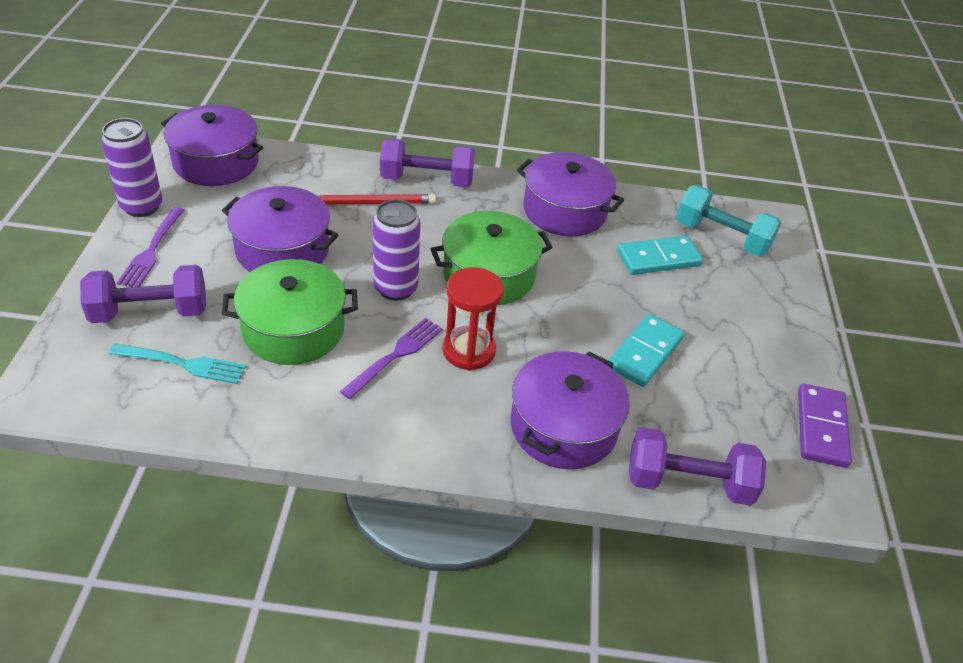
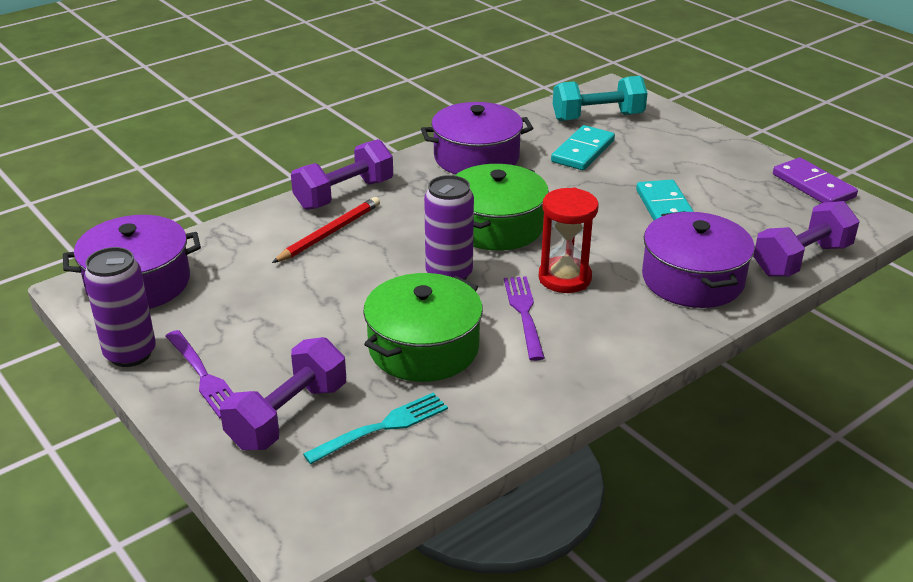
camera: 40 degrees left, 10 degrees down
(282, 250) = (317, 305): purple pot -> none

